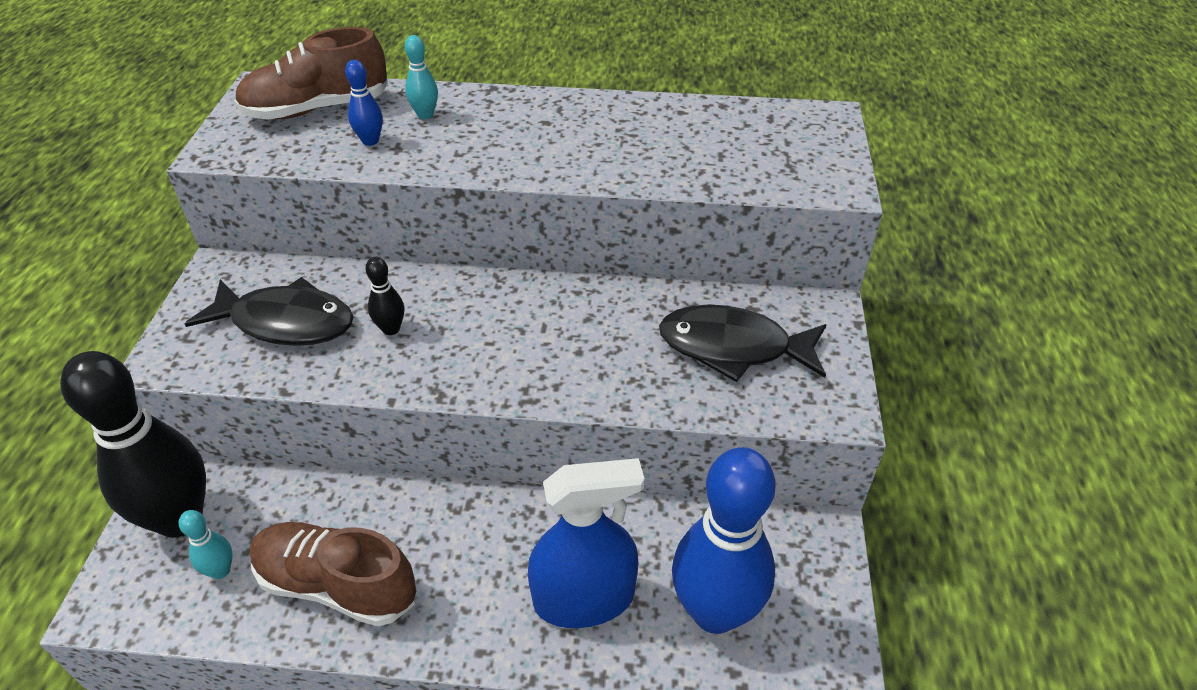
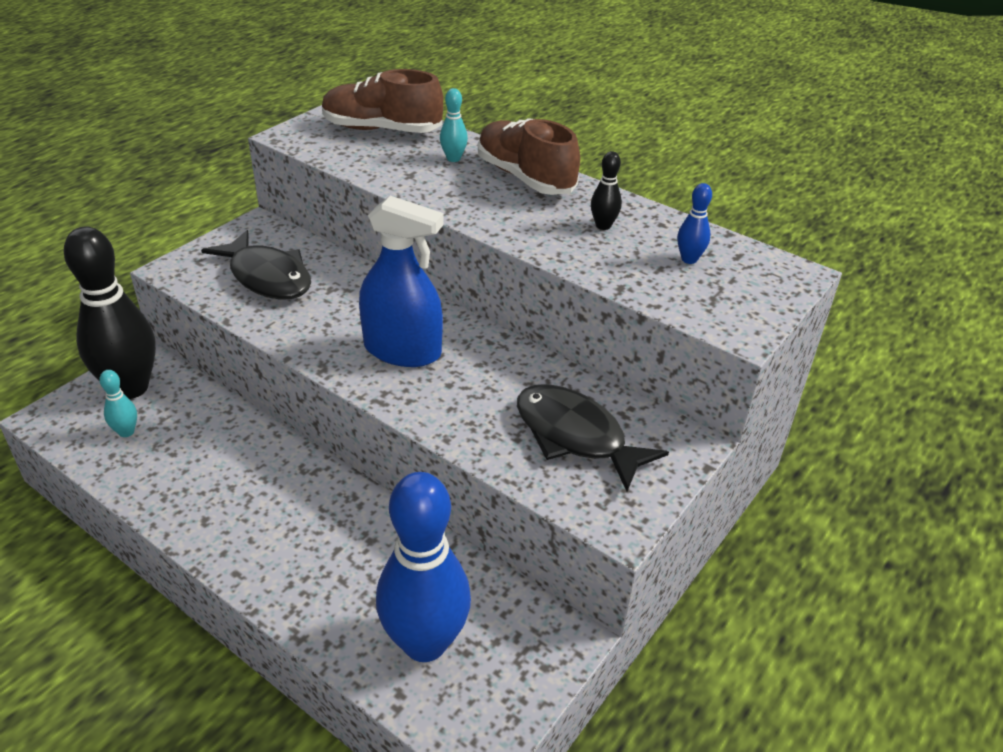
camera: 30 degrees right, 5 degrees down
(337, 585) = (185, 478): brown shoe -> brown shoe (525, 178)
(370, 141) = (396, 163): blue bowling pin -> blue bowling pin (689, 259)
(391, 329) = (331, 310): black bowling pin -> black bowling pin (603, 226)
(584, 598) = (337, 578): blue spray bottle -> blue spray bottle (402, 350)

